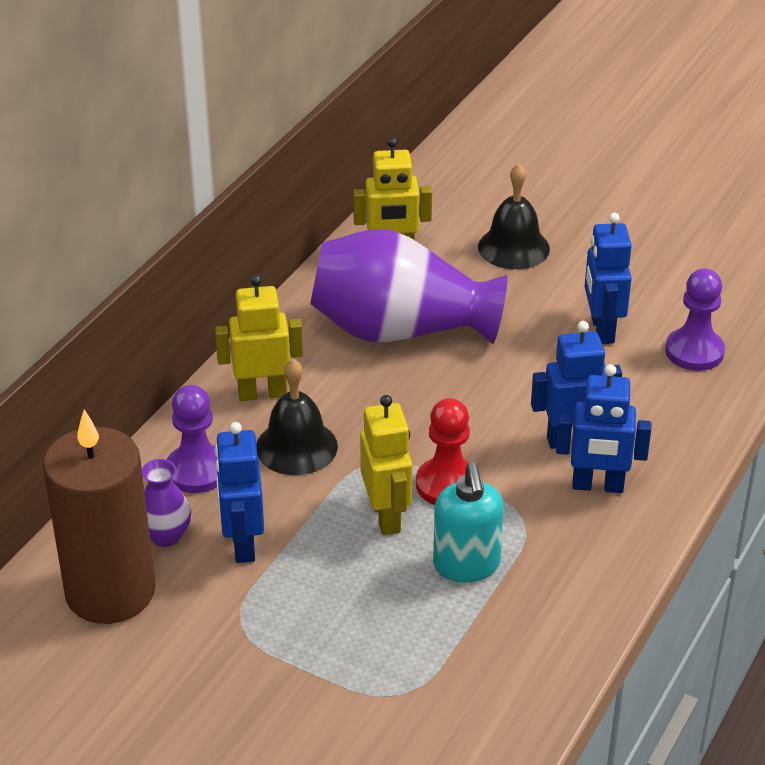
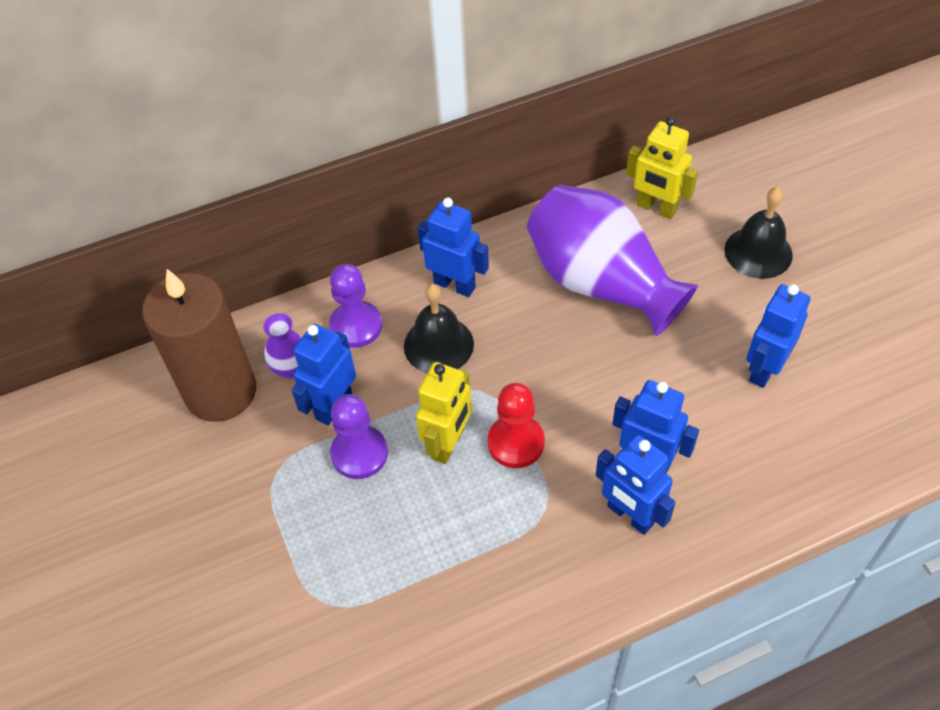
camera: 40 degrees right, 15 degrees up
(262, 393) = (455, 285): yellow robot -> blue robot
(466, 565) = (467, 524): turquoise soap dispenser -> none
(694, 351) = (827, 435): purple pawn -> purple pawn (359, 453)

